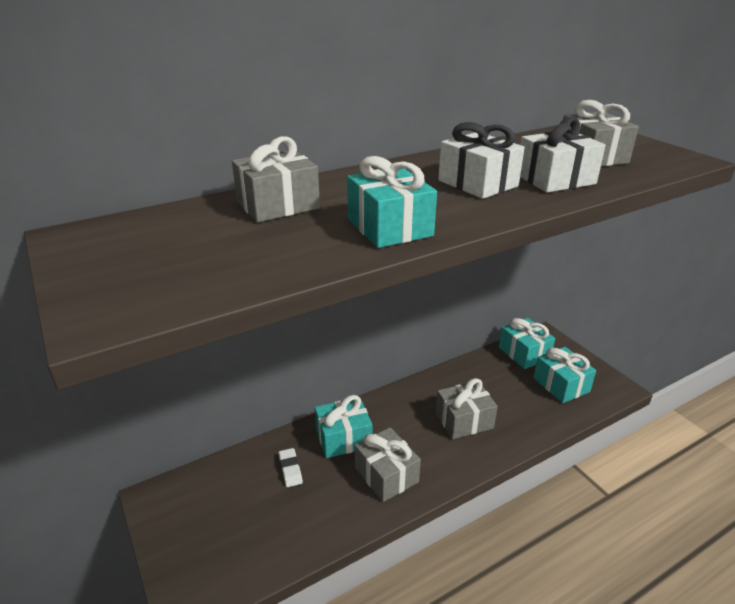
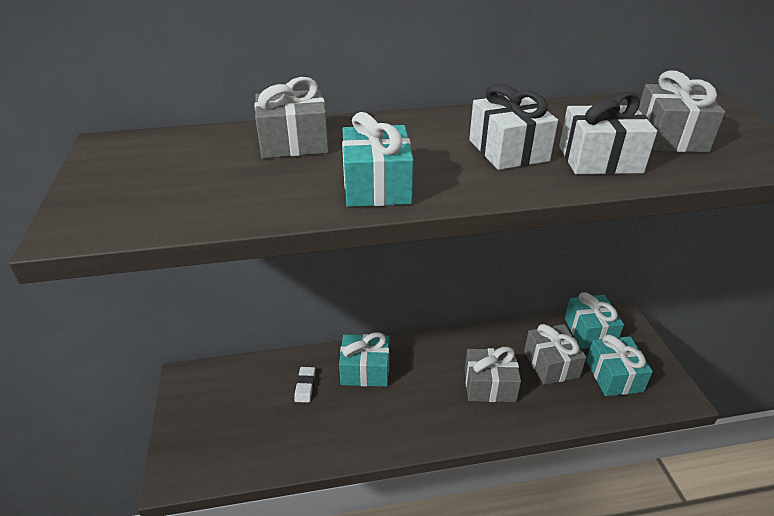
camera: 20 degrees right, 5 degrees up
(386, 475) = (388, 417): grey gift -> grey gift (551, 364)

